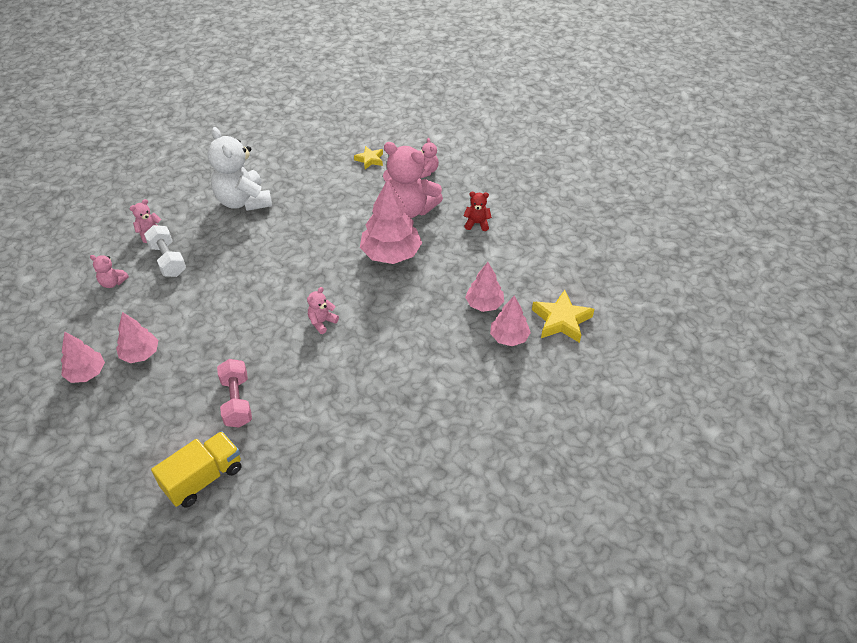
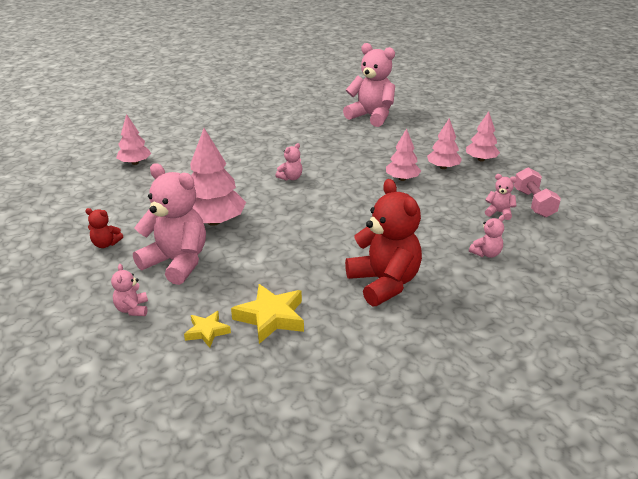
camera: 175 degrees left, 15 degrees down
(168, 260) = (452, 228): white dumbbell -> none
(203, 478) = (371, 116): yellow truck -> pink teddy bear
(237, 401) = (356, 142): pink dumbbell -> pink dumbbell (533, 203)
(243, 201) = (384, 283): white teddy bear -> red teddy bear
(484, 304) = (142, 182): pink tree -> pink tree (402, 179)
(561, 320) = (83, 170): yellow star -> yellow star (271, 317)

